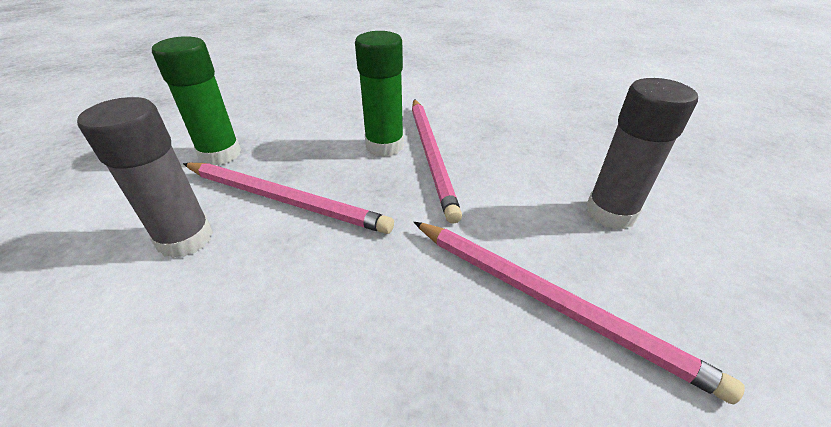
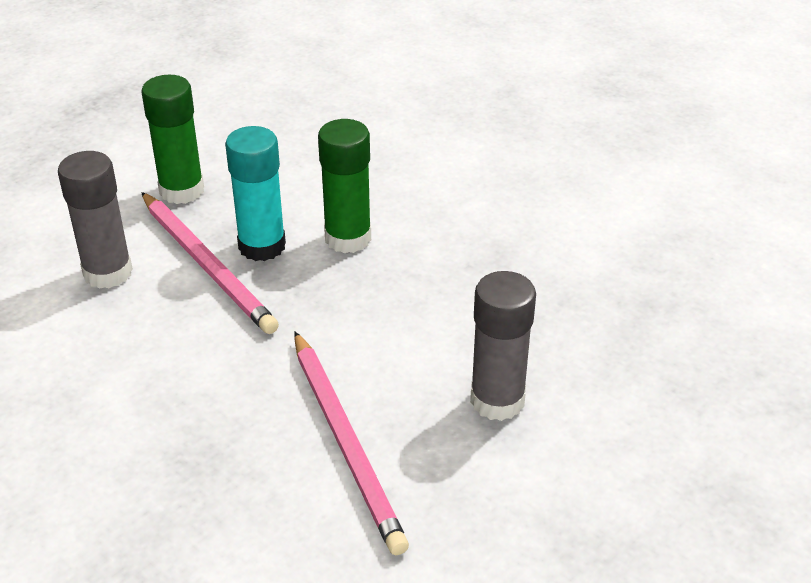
camera: 30 degrees right, 0 degrees up
(322, 171) = (262, 246): none -> turquoise glue stick
(431, 155) = (385, 268): pink pencil -> none

